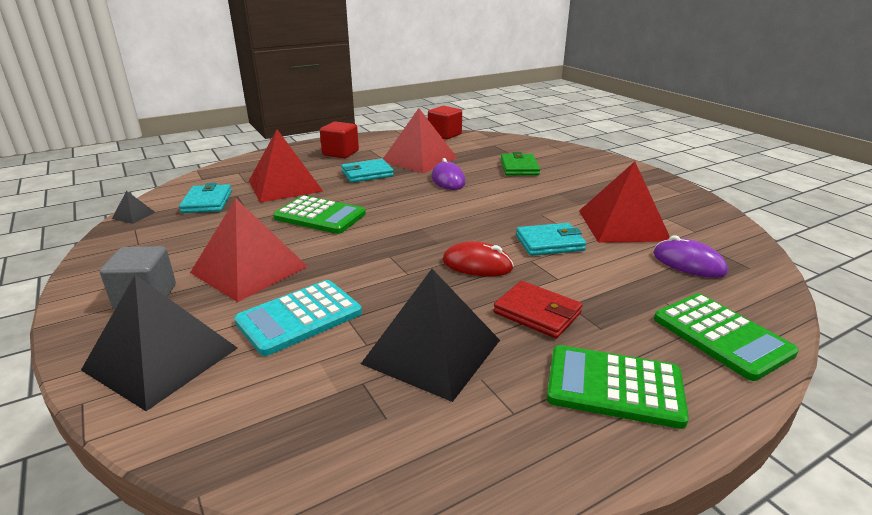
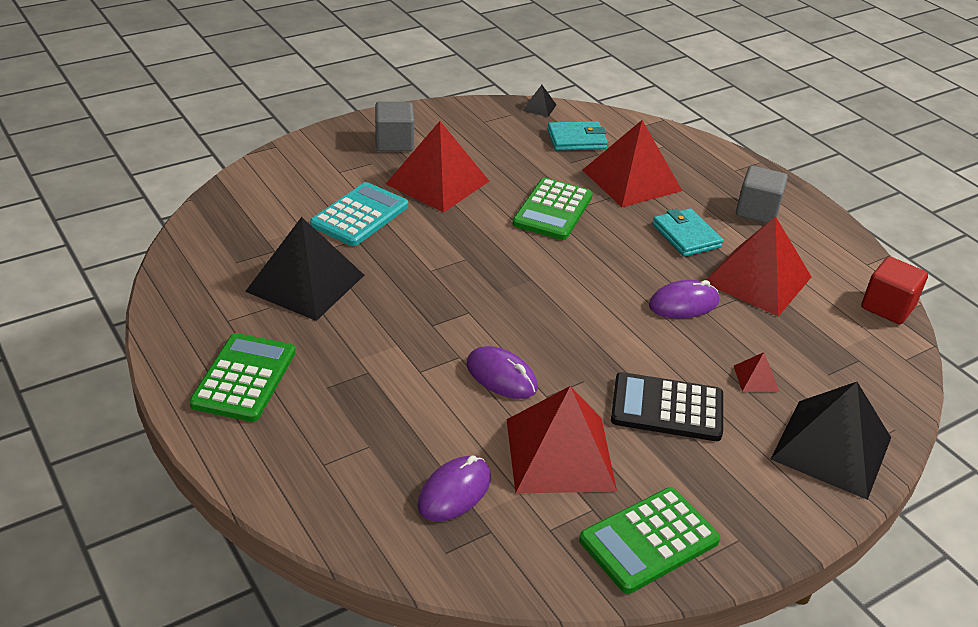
camera: 85 degrees right, 10 degrees up
(161, 358) = (315, 164): black pyramid -> black pyramid (831, 448)
(299, 318) = (359, 215): turquoise calculator -> turquoise calculator turned 75 degrees clockwise
(340, 153) = (757, 211): red cube -> grey cube
(477, 264) = (448, 316): red mouse -> none
(519, 168) = (756, 378): green wallet -> red pyramid
(537, 313) = (355, 348): red wallet -> none
(550, 243) = (501, 376): turquoise wallet -> purple mouse
(558, 191) = (667, 408): none -> black calculator
(721, 336) = (303, 471): green calculator -> green calculator (649, 540)

